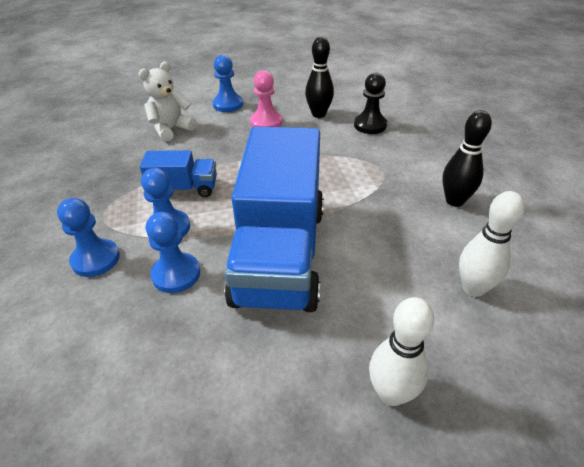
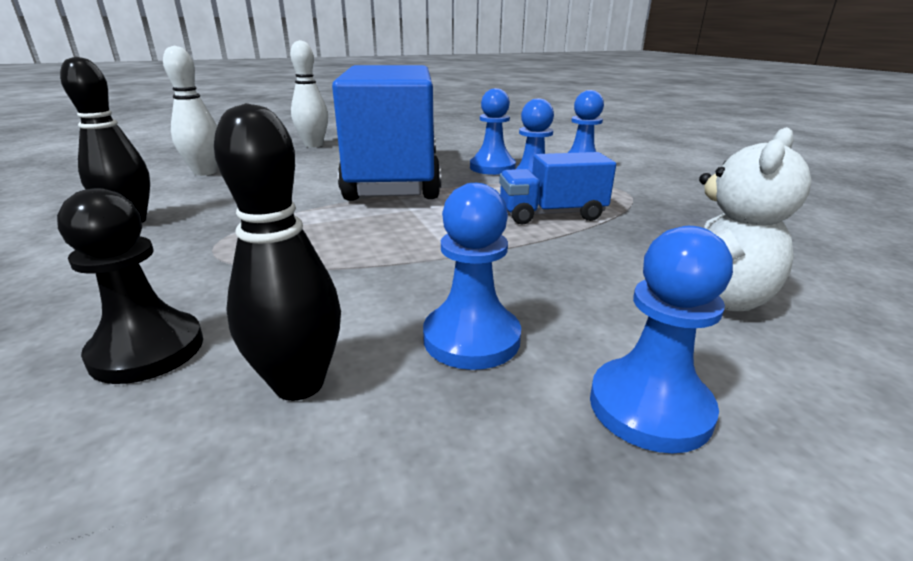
camera: 170 degrees right, 15 degrees down
(266, 122) = (471, 338): pink pawn -> blue pawn

